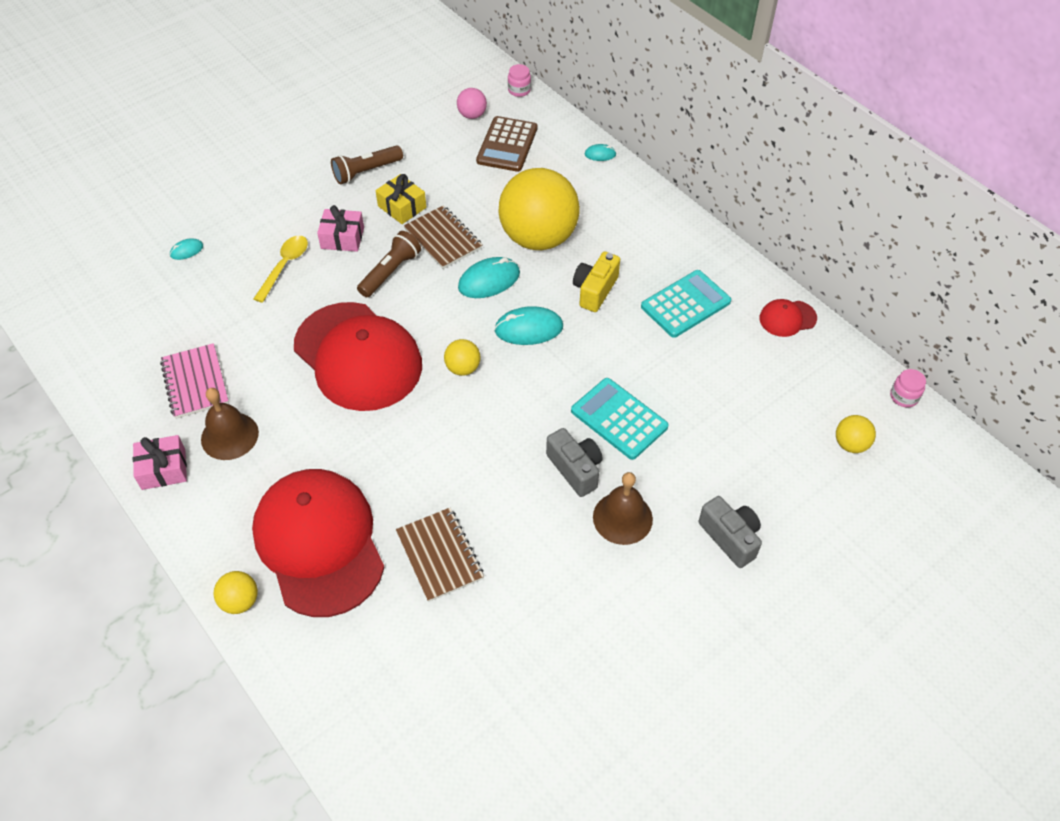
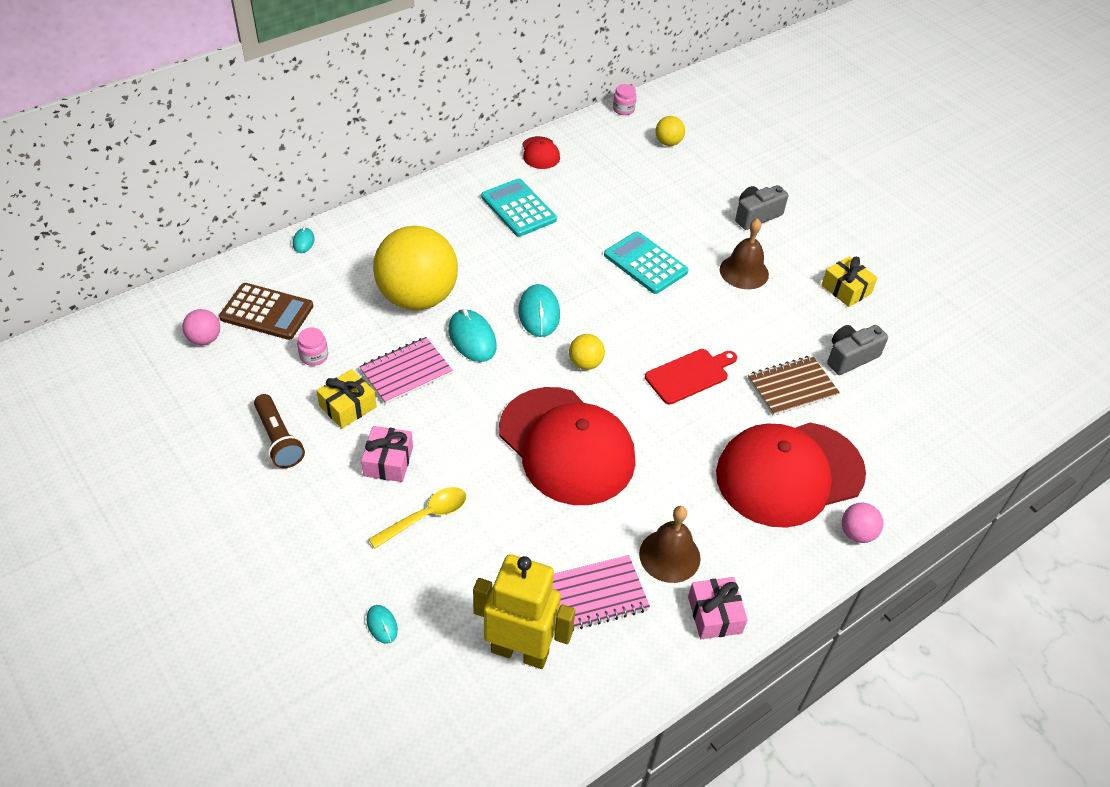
camera: 90 degrees left, 5 degrees down
(150, 334) = (520, 651): none -> yellow robot
(240, 601) = (857, 533): yellow ball -> pink ball
(284, 266) = (425, 516): yellow spoon -> yellow spoon turned 120 degrees clockwise
(358, 356) = (566, 446): red cap -> red cap turned 90 degrees clockwise
(390, 272) = (449, 418): brown flashlight -> none
(443, 239) = (406, 372): brown notebook -> pink notebook
(452, 457) = (689, 375): none -> red cutting board
(519, 90) = (173, 296): pink jar -> pink jar (314, 356)
(575, 469) = (698, 295): grey camera -> grey camera (850, 357)
(595, 290) = (495, 264): yellow camera -> none
(610, 633) = (846, 289): none -> yellow gift
(619, 419) = (645, 263): turquoise calculator -> turquoise calculator turned 90 degrees clockwise

